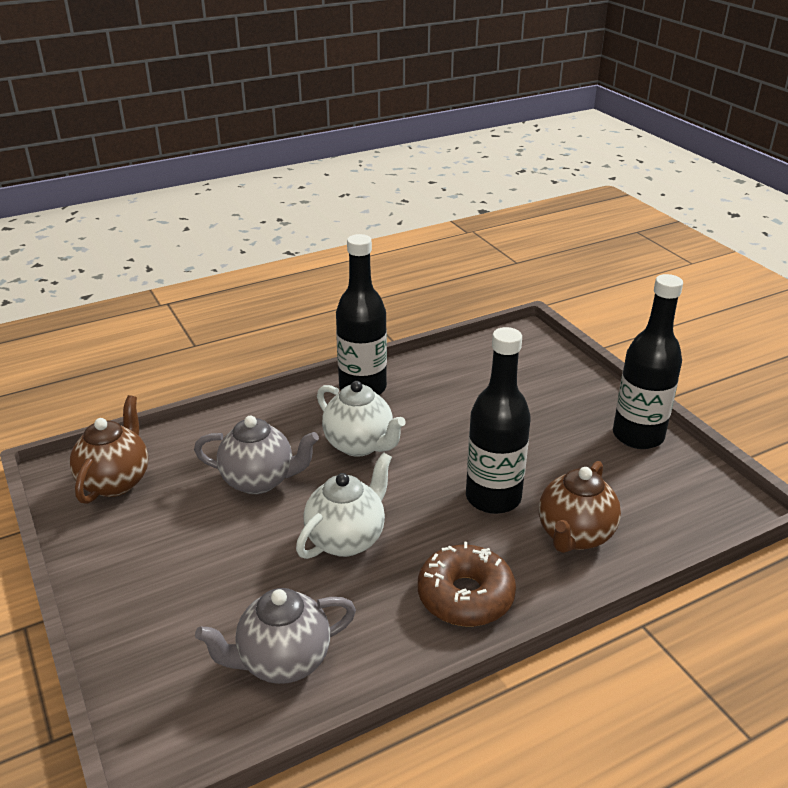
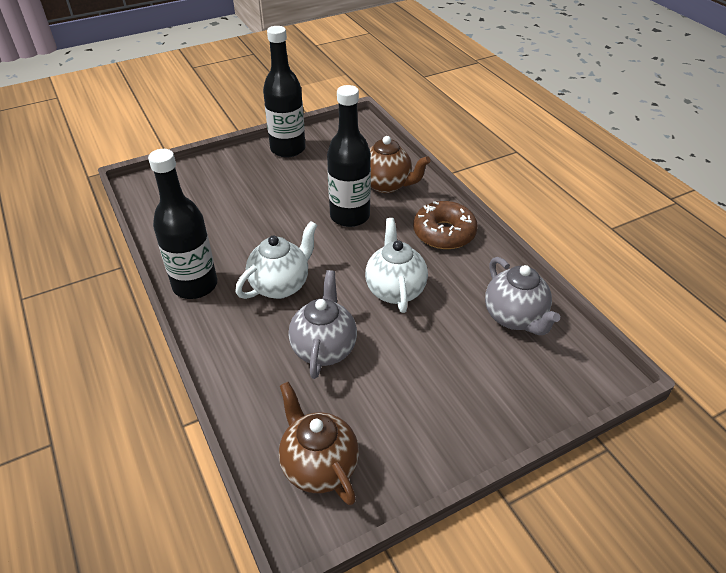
camera: 90 degrees left, 10 degrees up
(116, 481) = (319, 466): brown teapot -> brown teapot turned 45 degrees clockwise
(346, 539) = (395, 290): white teapot -> white teapot turned 45 degrees clockwise

